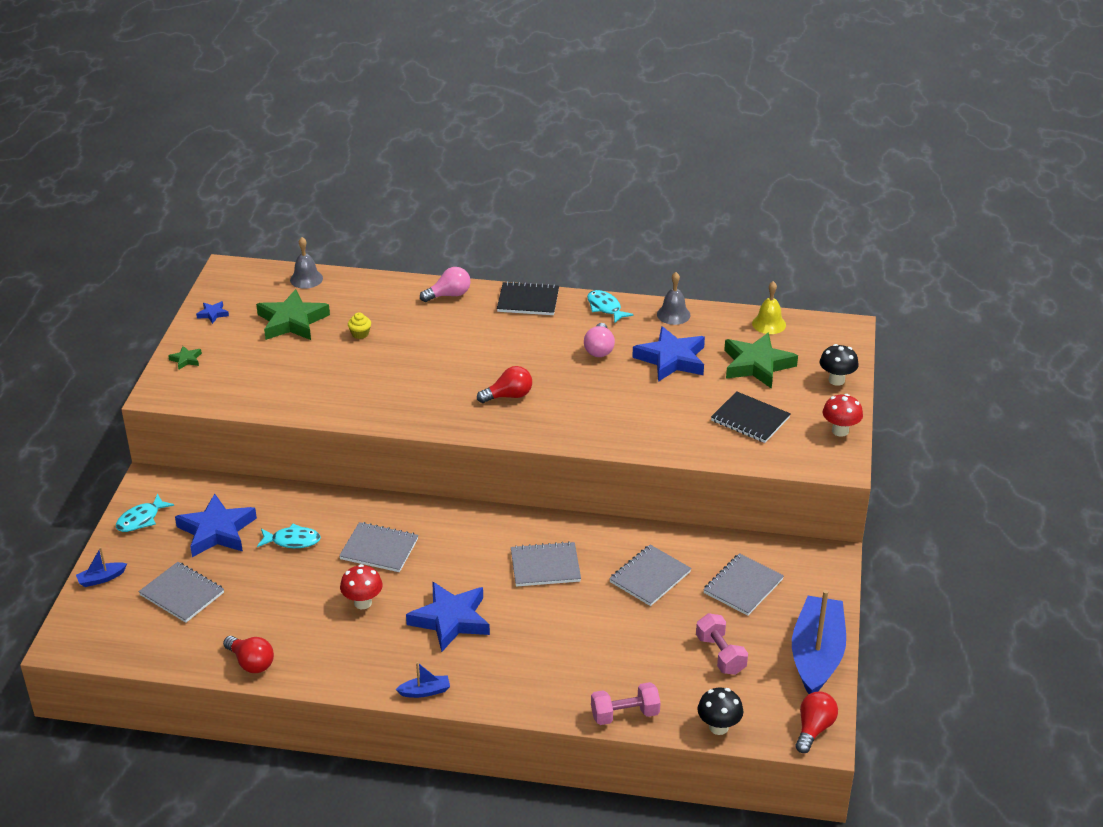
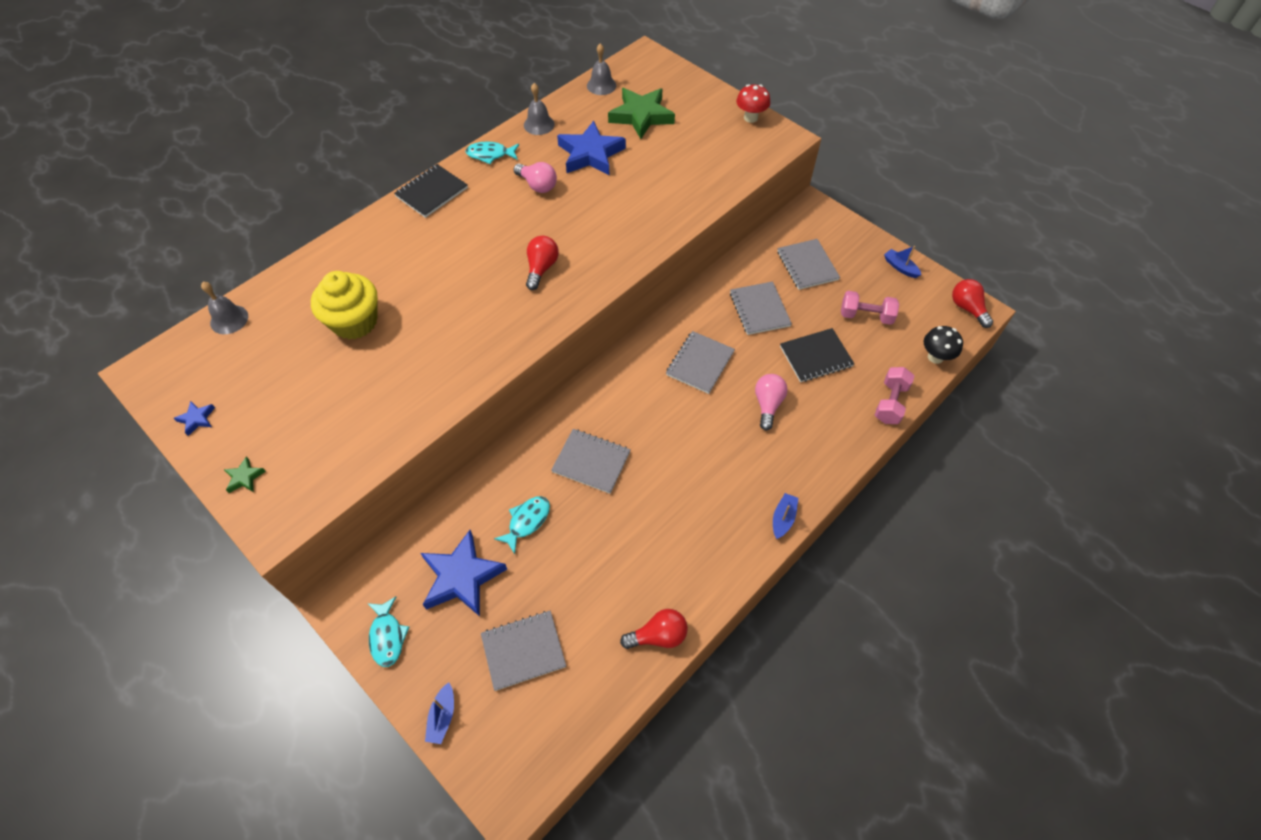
camera: 55 degrees left, 20 degrees up
(292, 321) = (281, 362): green star -> none
(360, 334) = (354, 322): yellow cupcake -> yellow cupcake, size x2.47
(362, 603) = (647, 508): red mushroom -> none
(379, 549) = (591, 462): grey notebook -> grey notebook turned 60 degrees clockwise
(449, 295) = (368, 235): pink light bulb -> pink light bulb (768, 405)
(451, 620) = (714, 457): blue star -> none
(750, 419) = (698, 152): black notebook -> black notebook (816, 356)
(769, 324) = (601, 85): yellow bell -> grey bell
(816, 655) = (900, 267): blue boat -> blue boat, size x0.41
(836, 380) = (695, 89): black mushroom -> none

